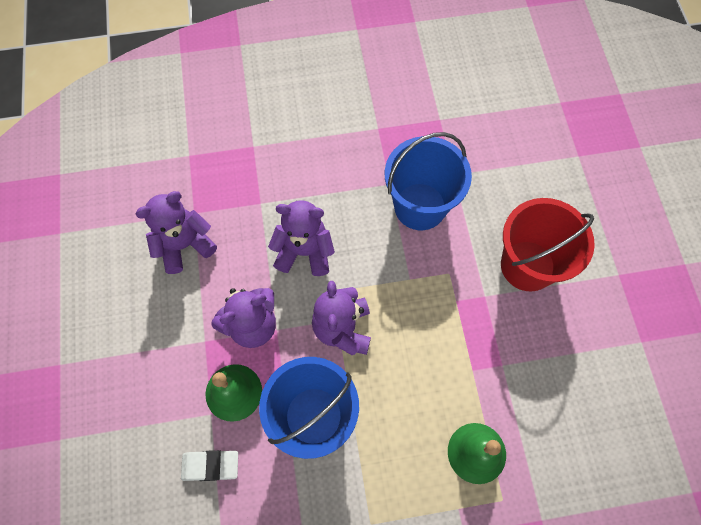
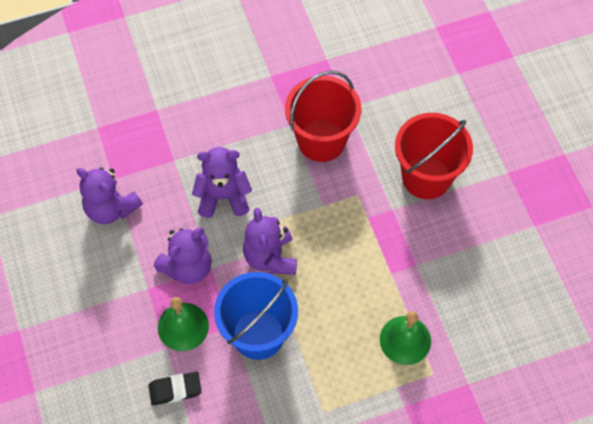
camera: 10 degrees left, 5 degrees down
(184, 245) = (111, 208): purple teddy bear -> purple teddy bear turned 105 degrees counterclockwise
(210, 466) = (175, 390): white eraser -> black eraser
(420, 206) = (321, 140): blue bucket -> red bucket

